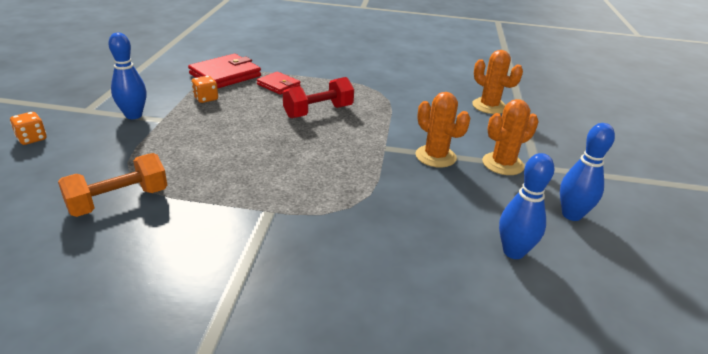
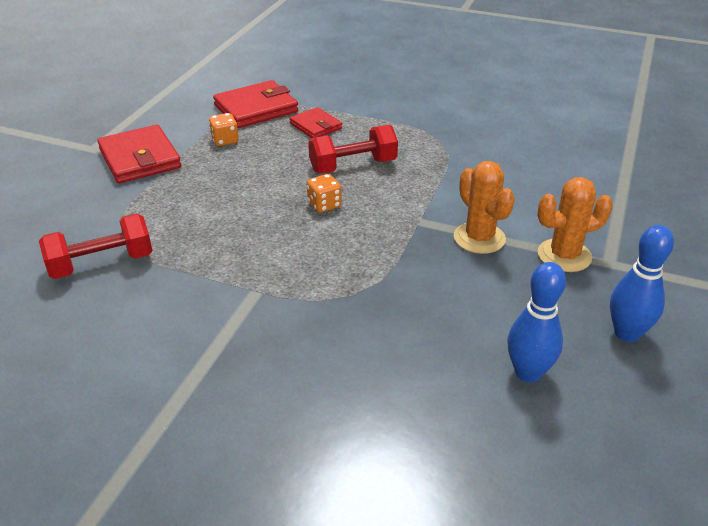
camera: 15 degrees right, 5 degrees up
(32, 139) = (30, 181): orange dice -> orange dice (324, 205)
(119, 201) = (102, 263): orange dumbbell -> red dumbbell
(133, 115) = (140, 158): blue bowling pin -> red wallet
(489, 106) = (581, 171): orange cactus -> none

